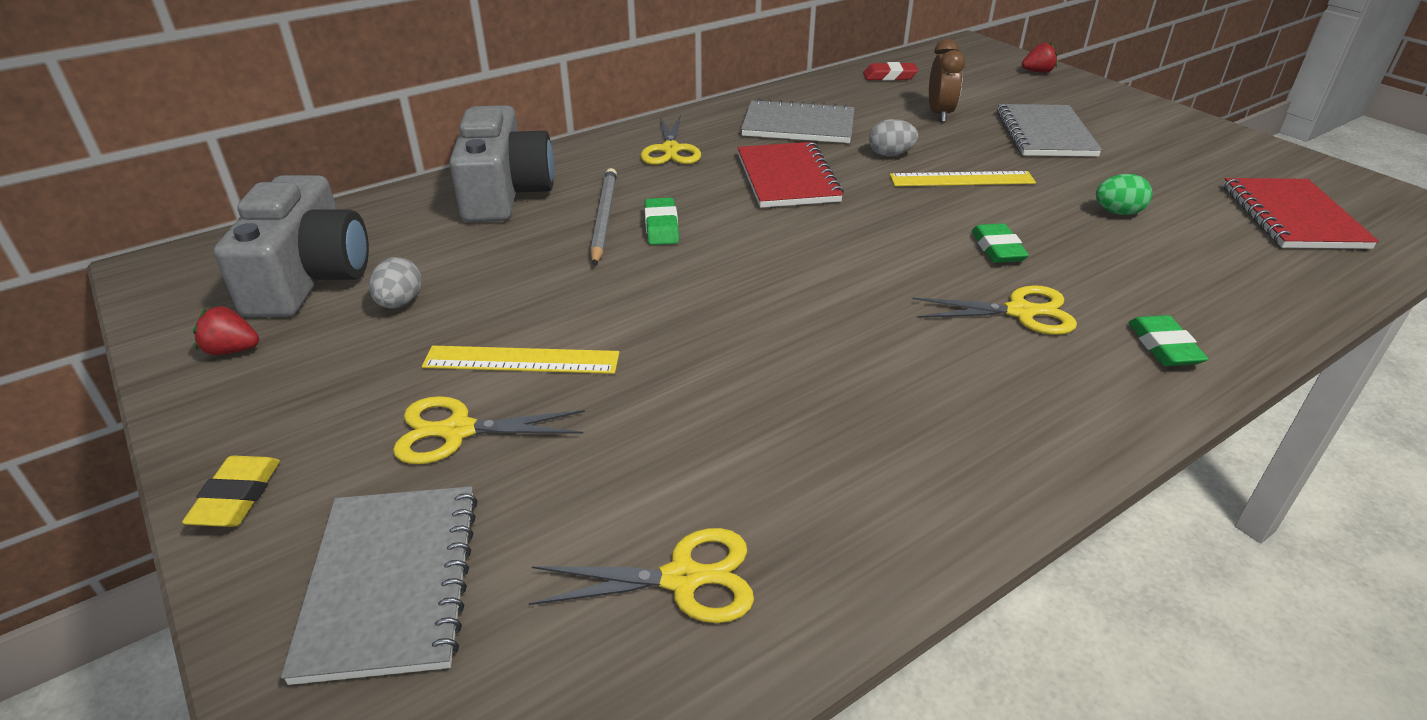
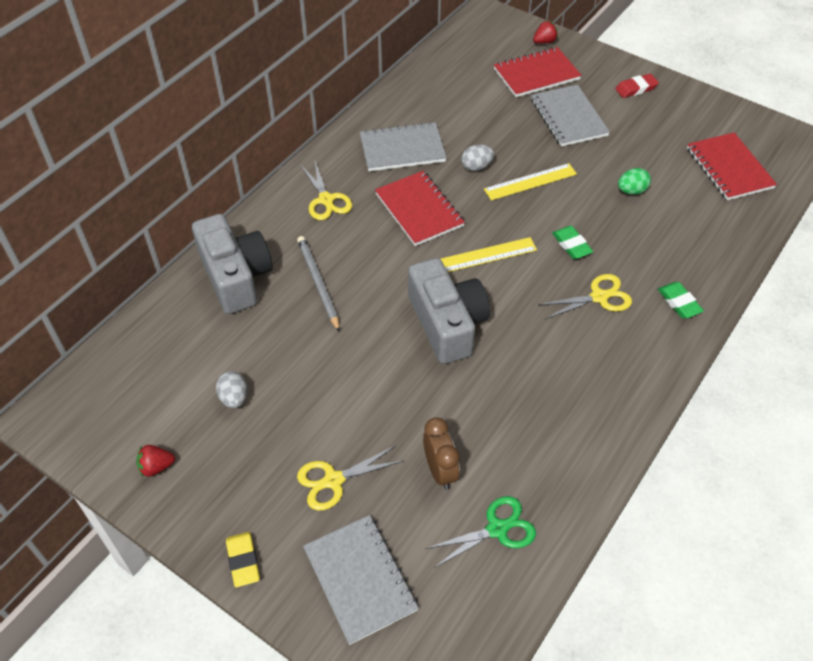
camera: 20 degrees left, 15 degrees up
(309, 277) = (158, 394): grey camera -> grey camera (447, 323)
(521, 360) = (338, 420): yellow ruler -> yellow ruler (486, 255)
(661, 226) = (360, 281): green eraser -> none
(682, 578) = (497, 529): yellow scissors -> green scissors
(889, 76) = (443, 71): red eraser -> red eraser (636, 89)
(940, 114) = (493, 111): brown clock -> brown clock (440, 471)
(1014, 94) = (536, 74): none -> red notebook

